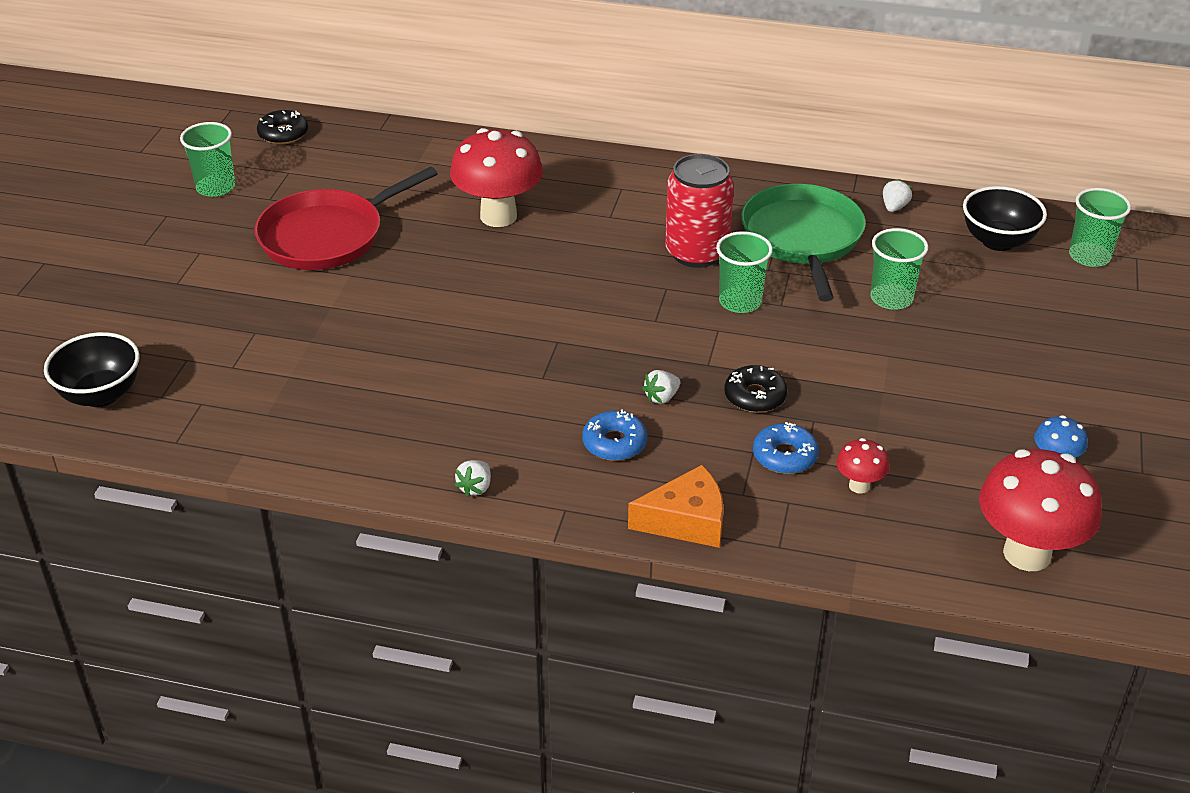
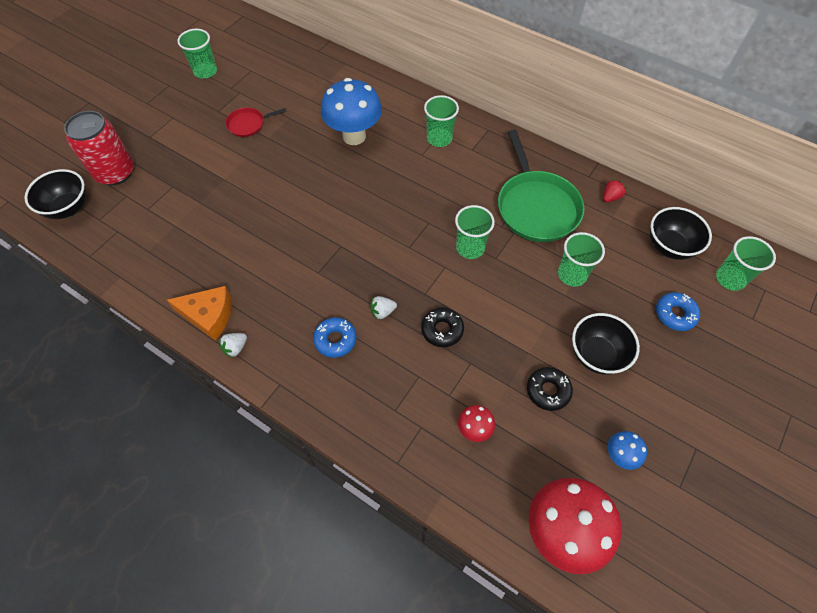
camera: 20 degrees right, 20 degrees up
(283, 134) = (262, 41): black donut -> black donut (548, 391)
(327, 236) = (248, 124): red pan -> red pan, size x0.49
(498, 216) = (354, 136): red mushroom -> blue mushroom
(624, 193) = (439, 138): none -> green cup
(686, 521) = (348, 420): orange cheese -> orange cheese (209, 316)
(696, 252) = (462, 199): red can -> red can (115, 172)
(784, 456) = (437, 387): blue donut -> blue donut (675, 314)
(802, 238) = (536, 207): green pan -> green pan turned 150 degrees clockwise
(894, 207) = (610, 197): white strawberry -> red strawberry
(969, 371) = (596, 355): none -> black bowl

